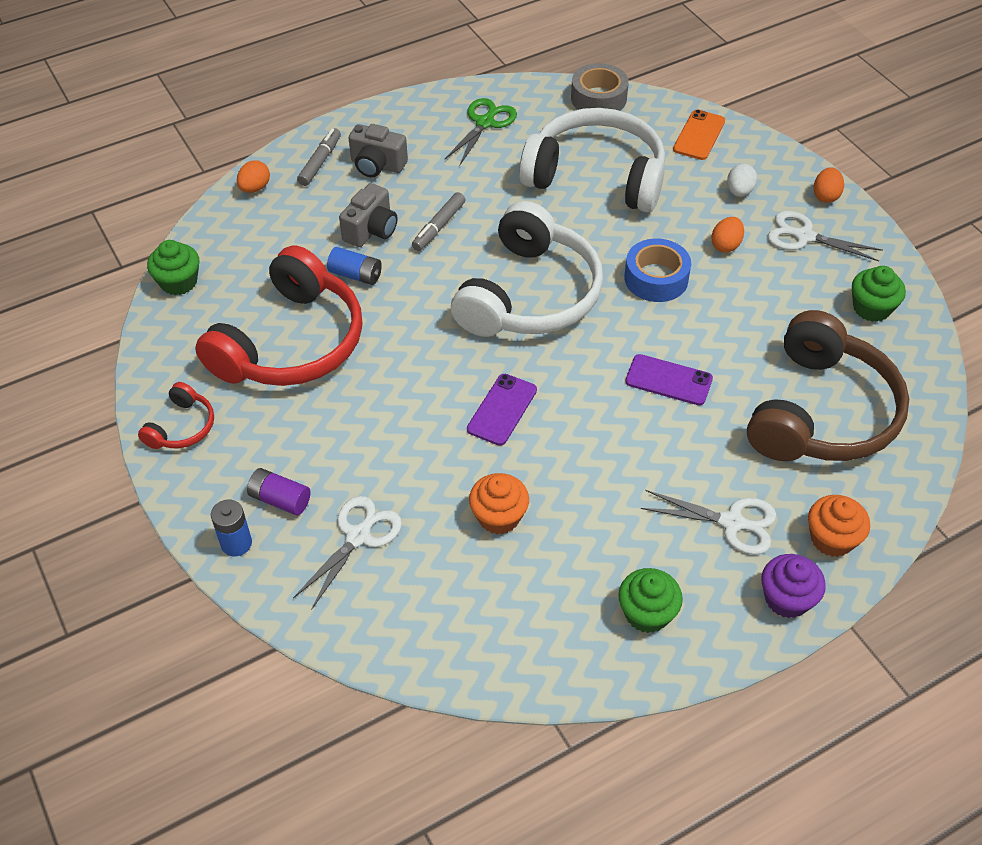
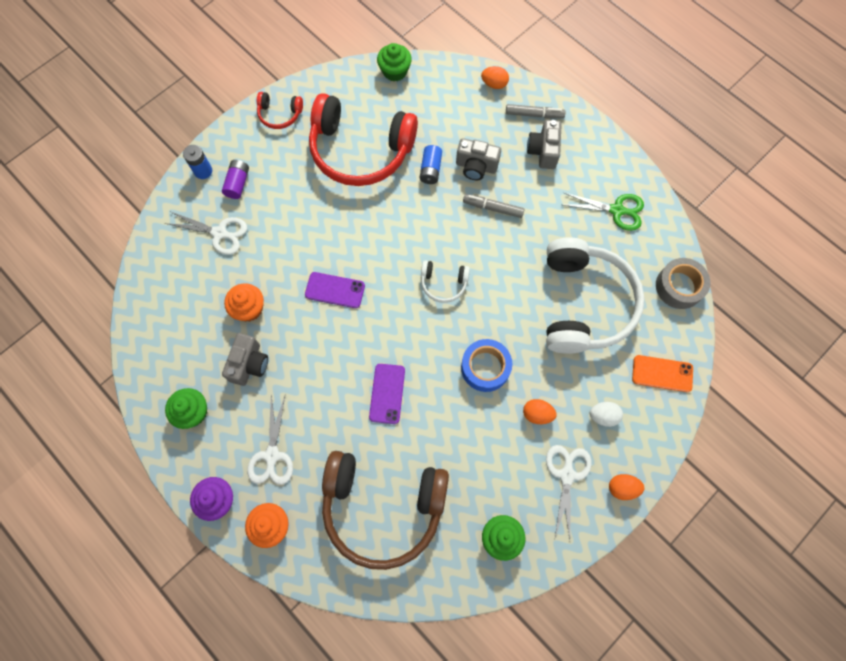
camera: 75 degrees right, 20 degrees up
(529, 295) = (443, 283): white headphones -> white headphones, size x0.44
(588, 529) = (249, 364): none -> grey camera

